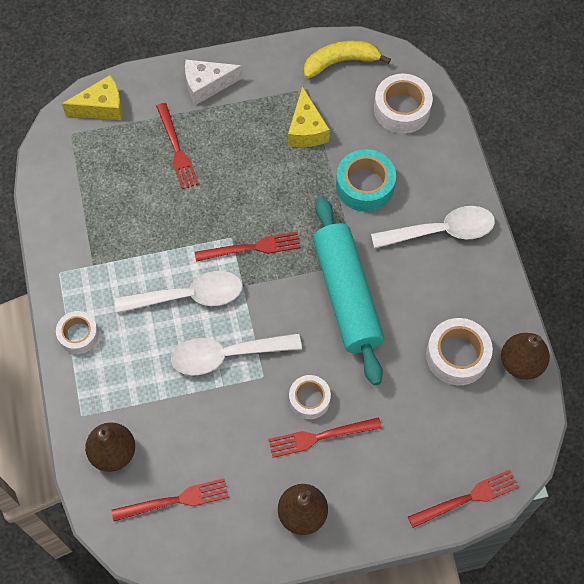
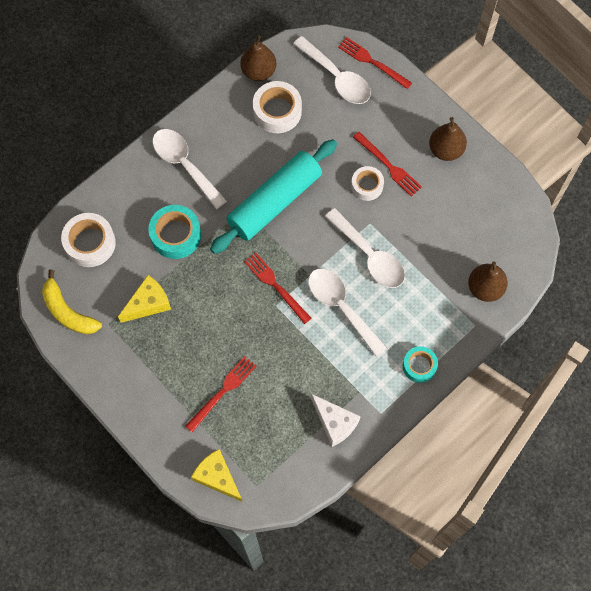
camera: 120 degrees left, 5 degrees up
(78, 335) = (419, 366): white tape -> turquoise tape
(175, 500) = (489, 230): red fork -> none
(207, 85) = (148, 404): white cheese -> white cheese (334, 423)
(467, 445) = (337, 78): none -> white spoon

